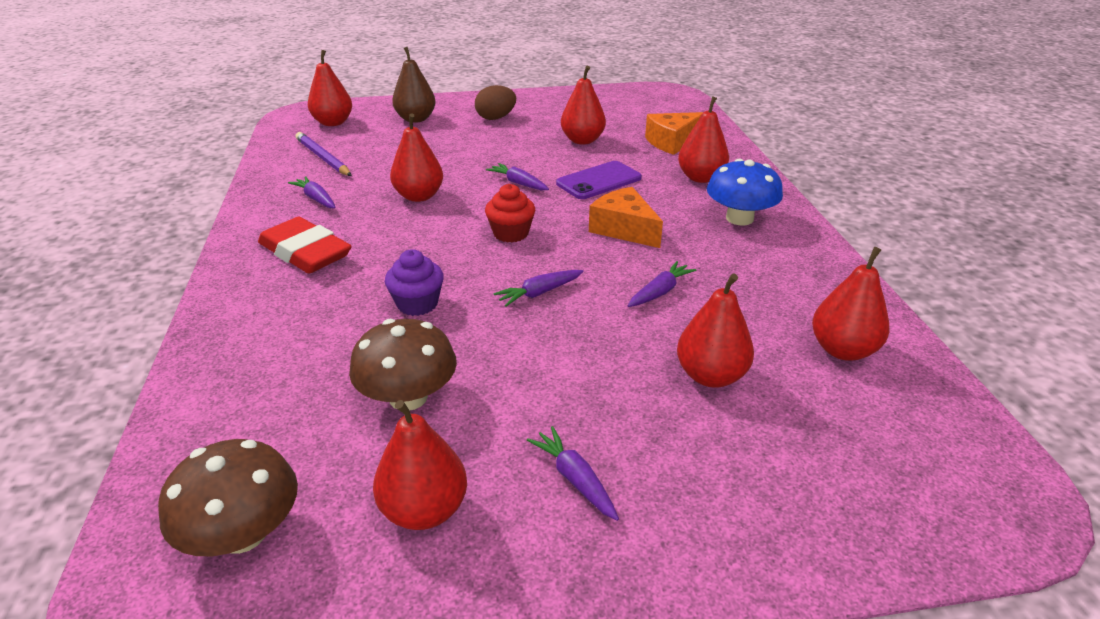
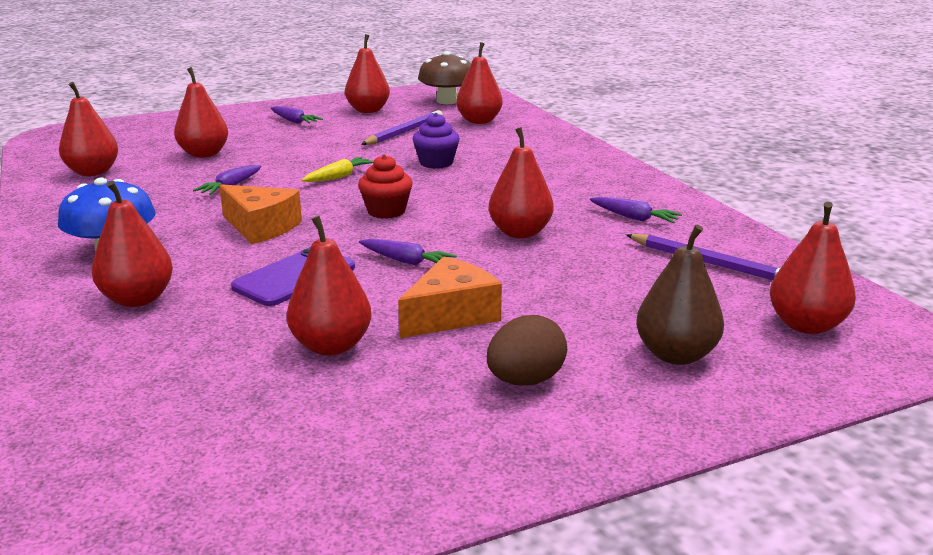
camera: 165 degrees right, 10 degrees down
(269, 416) = (479, 121): none -> red pear
(305, 252) = (571, 179): red eraser -> none
(408, 397) = (404, 132): brown mushroom -> purple pencil
(539, 293) = (339, 177): purple carrot -> yellow carrot
(672, 142) = (159, 364): orange cheese -> orange cheese (451, 315)

